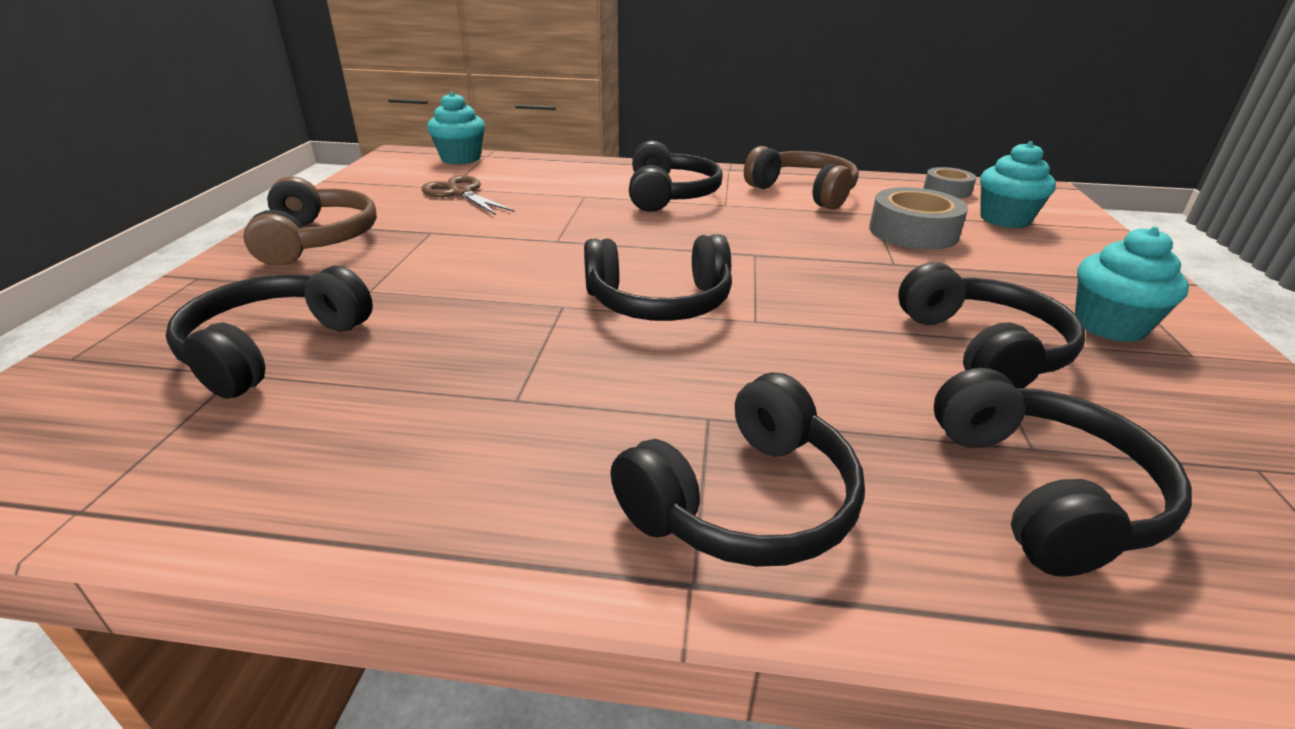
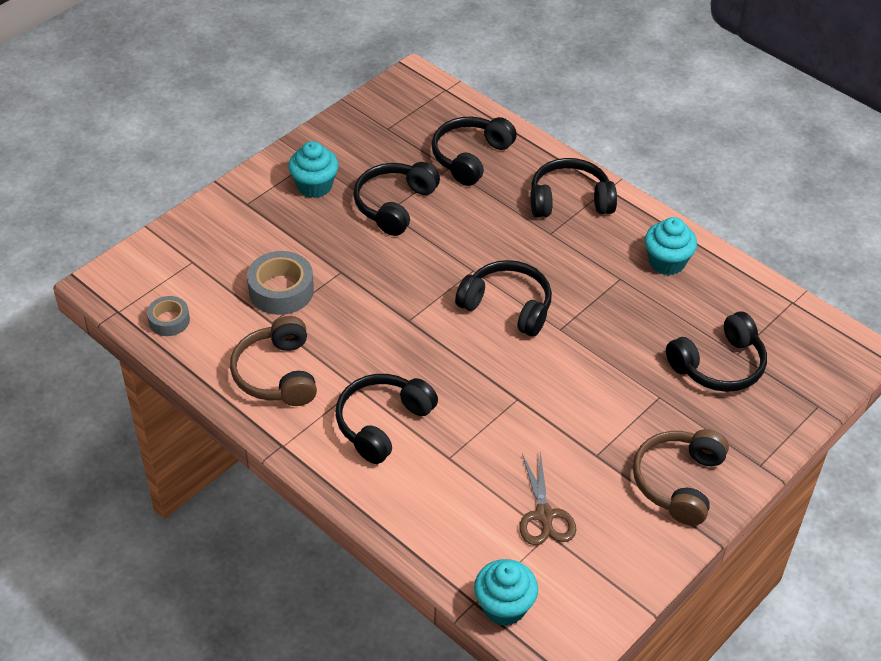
camera: 145 degrees left, 15 degrees up
(1005, 219) = (199, 271): turquoise cupcake -> turquoise cupcake (666, 262)

